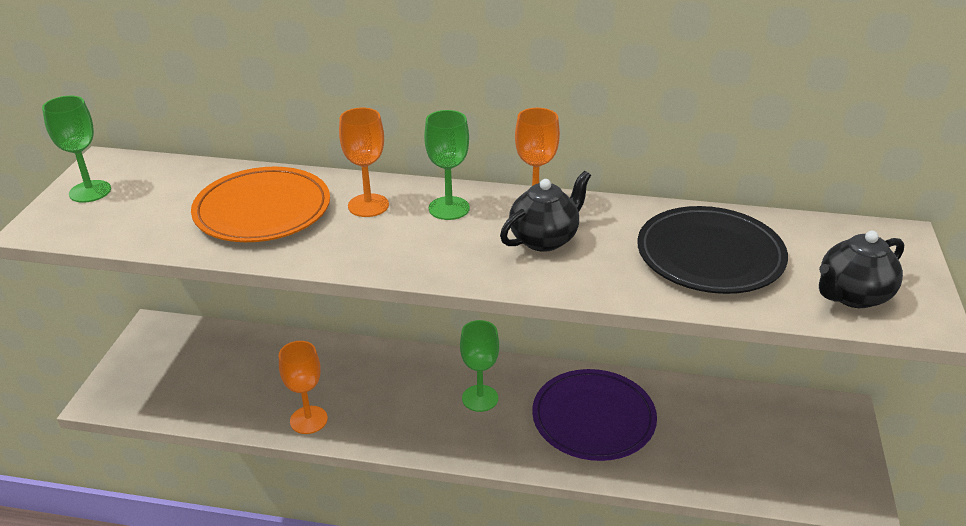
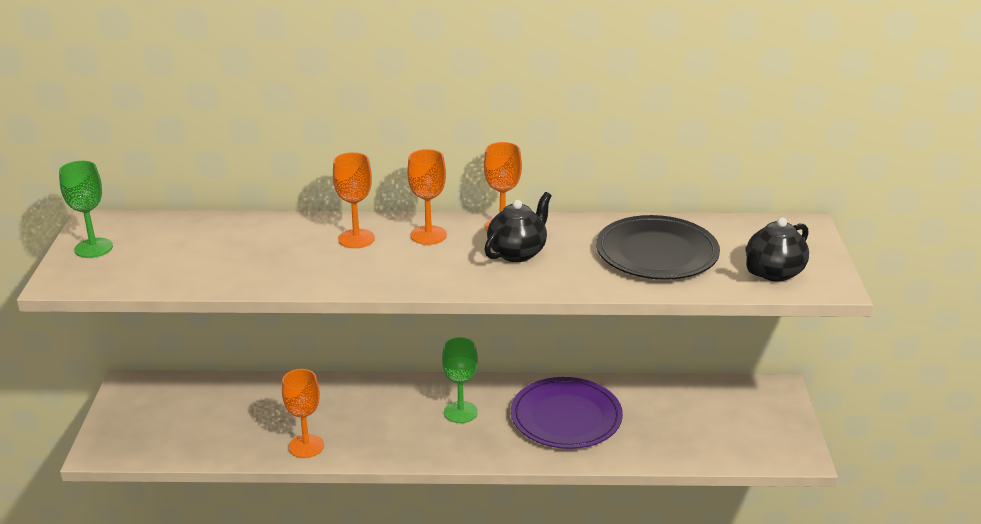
camera: 10 degrees left, 5 degrees down
(262, 210) = (262, 250): orange plate -> none
(449, 208) = (428, 235): green goblet -> orange goblet

